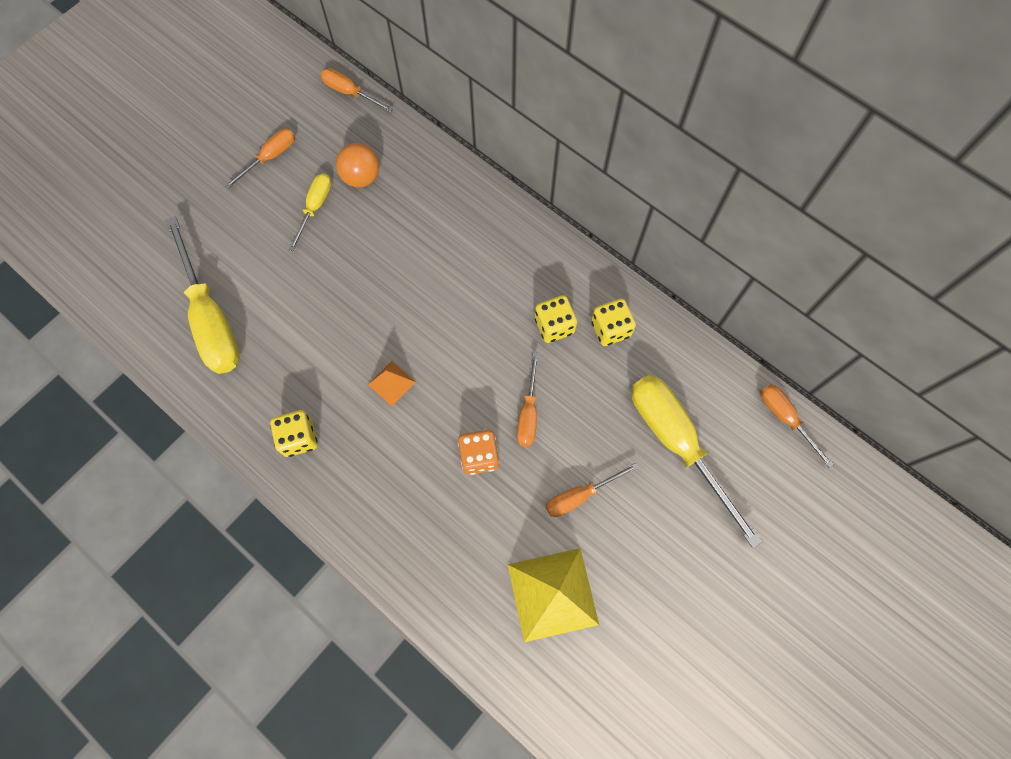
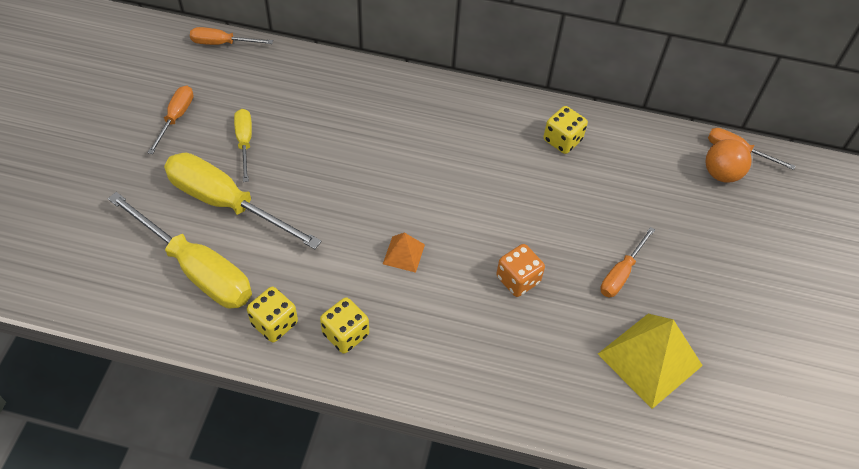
camera: 30 degrees left, 15 degrees down
(361, 177) = (274, 104): orange ball -> orange ball (721, 174)
(528, 413) = (537, 229): orange screwdriver -> none
(554, 326) = (515, 155): yellow dice -> yellow dice (274, 323)
(677, 443) = (670, 202): yellow screwdriver -> yellow screwdriver (226, 203)

